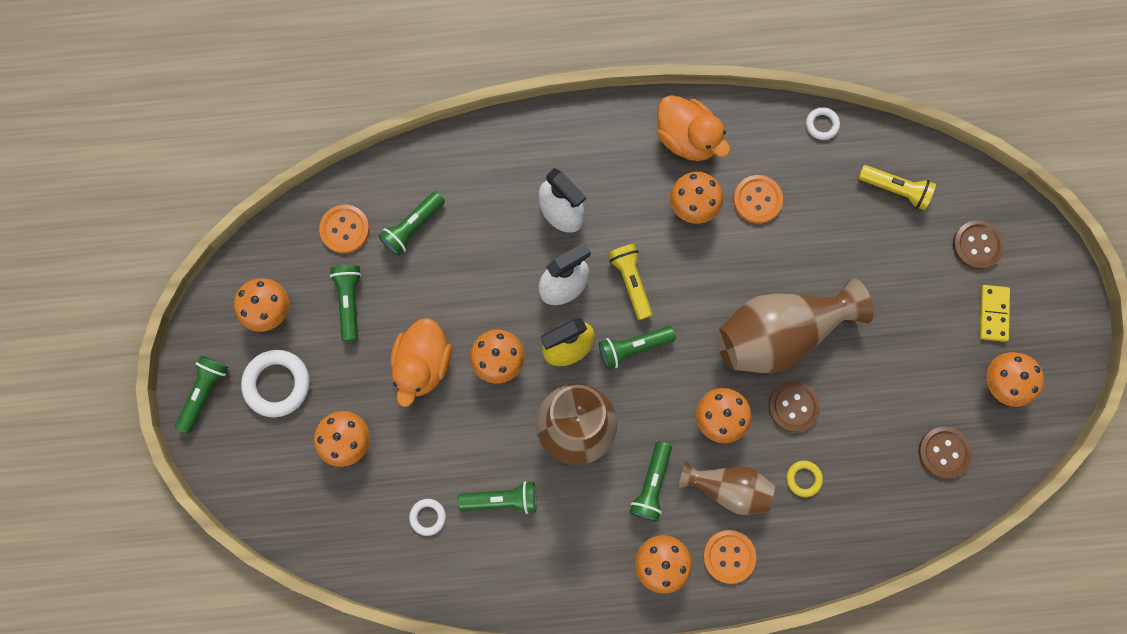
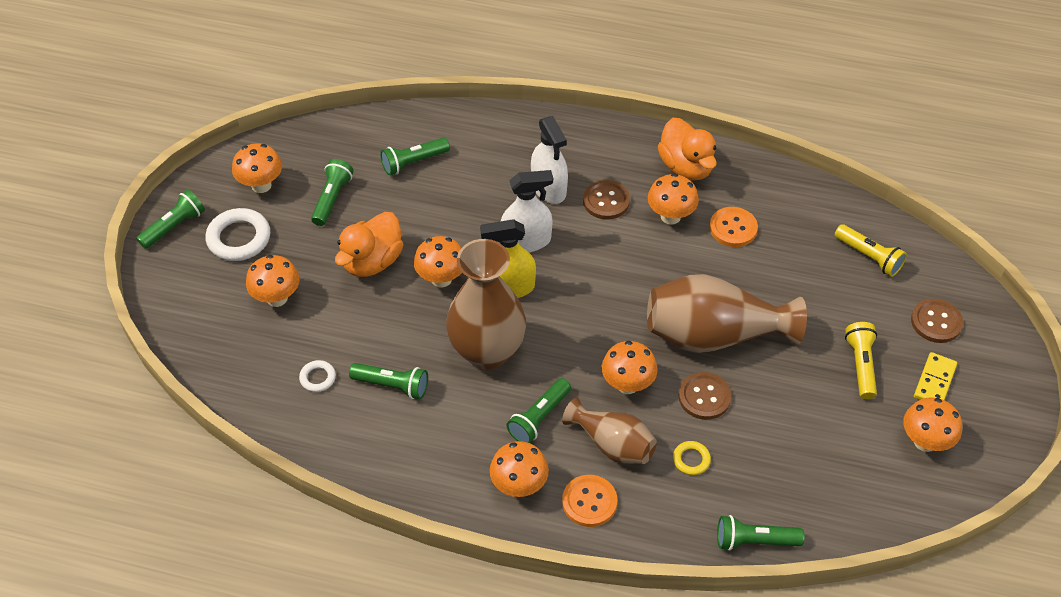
camera: 20 degrees right, 25 degrees down
(345, 229) = (355, 148): orange button -> none
(631, 282) = (589, 255): yellow flashlight -> yellow flashlight (861, 365)
(633, 347) = (569, 305): green flashlight -> green flashlight (754, 541)
(822, 124) = (815, 190): white ring -> none
(944, 452) = (844, 482): brown button -> brown button (606, 201)

